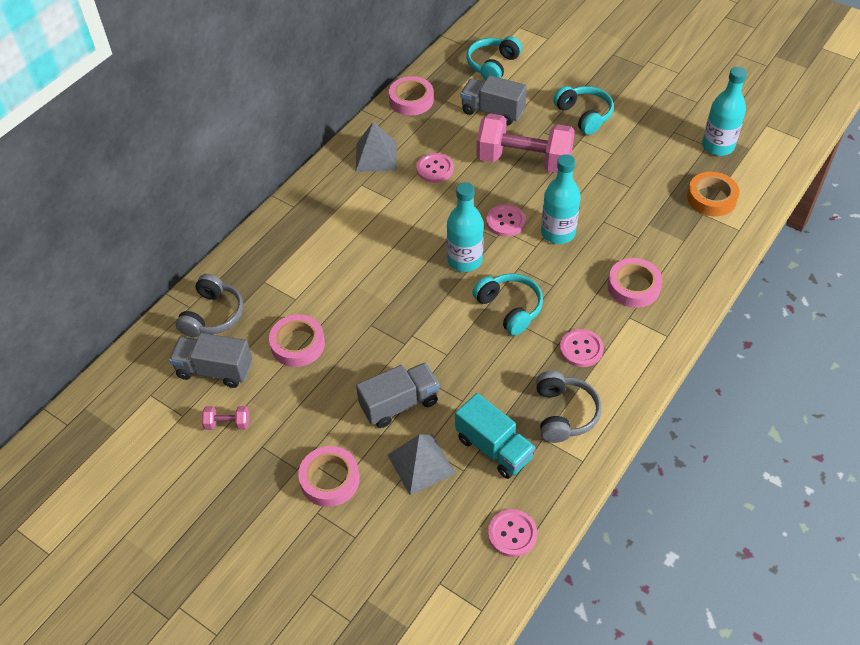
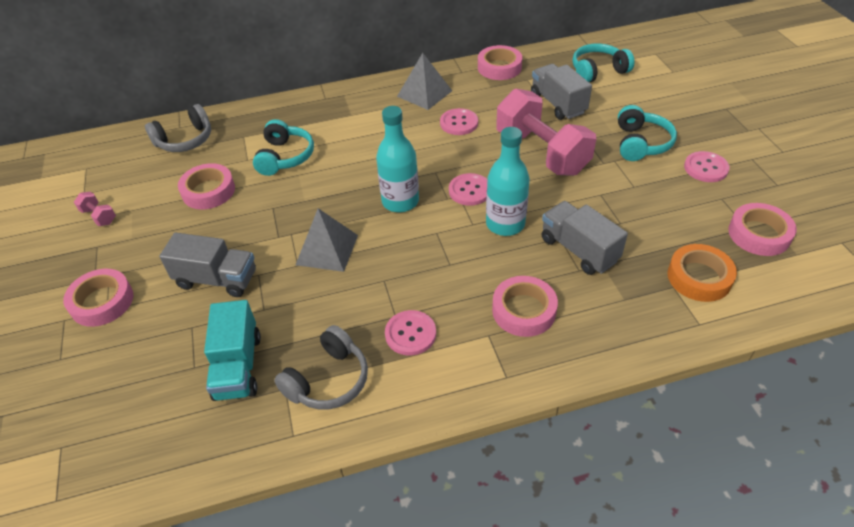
camera: 40 degrees right, 5 degrees down
(214, 370) = (139, 176): grey truck -> grey truck (578, 250)
(421, 464) = (172, 337): grey pyramid -> grey pyramid (327, 249)
(509, 308) = (390, 260): turquoise headphones -> turquoise headphones (285, 157)
(512, 534) = (159, 453): pink button -> pink button (705, 168)
(718, 146) = (759, 234): turquoise bottle -> pink tape

